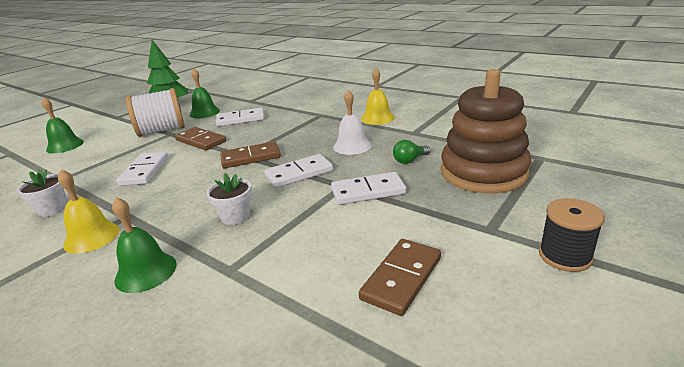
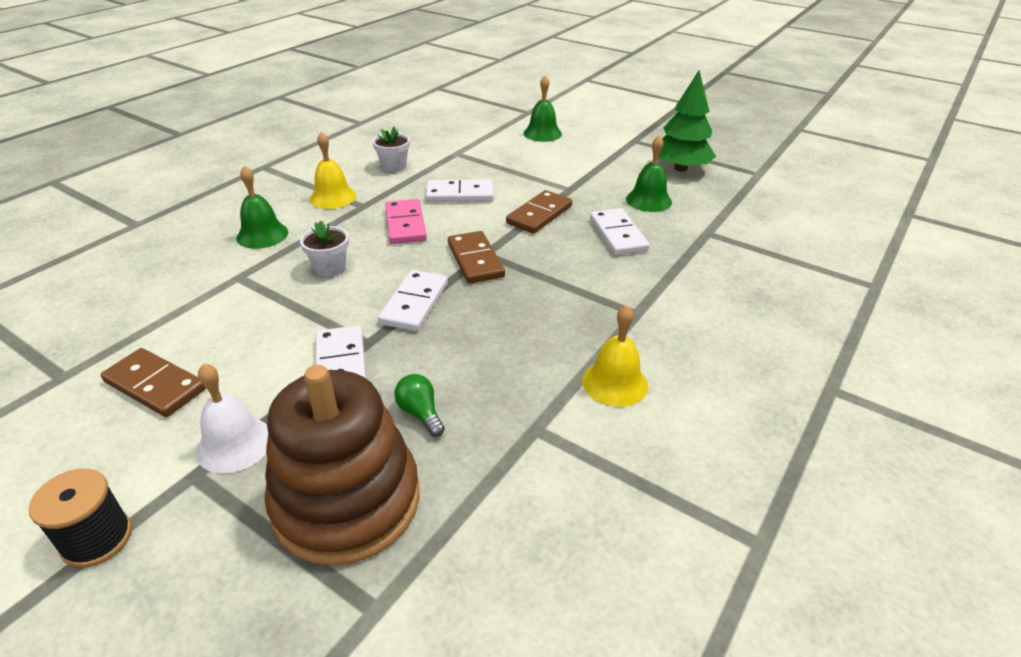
camera: 85 degrees right, 10 degrees up
(162, 131) = (580, 181): white spool -> none
(180, 189) = (405, 224): none -> pink domino
(299, 173) = (414, 303): white domino -> white domino turned 45 degrees clockwise
(352, 146) = (492, 350): white bell -> white bell (234, 444)

